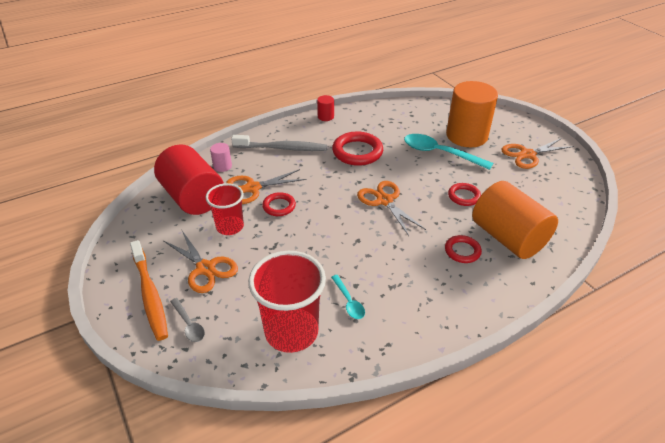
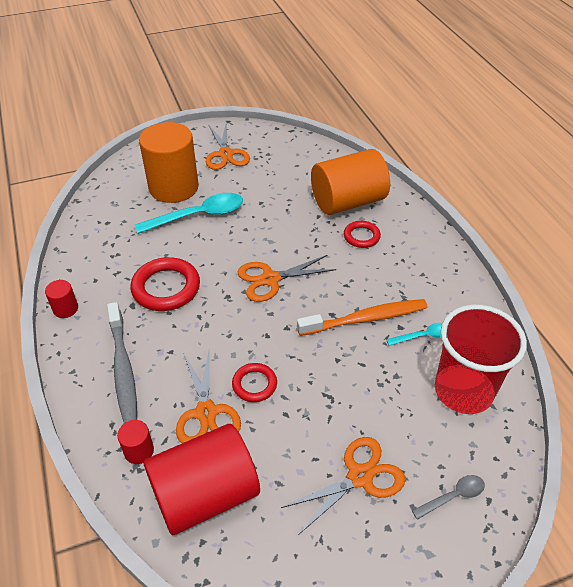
camera: 80 degrees left, 5 degrees up
(150, 295) = (402, 548): orange toothbrush -> orange toothbrush (366, 319)
(222, 166) = (139, 451): pink cylinder -> red cylinder
(230, 227) = (283, 445): red cup -> none
(282, 148) = (123, 369): grey toothbrush -> grey toothbrush turned 150 degrees clockwise
(440, 153) = (198, 216): turquoise spoon -> turquoise spoon turned 150 degrees counterclockwise
(464, 196) = (280, 215): red ring -> none

